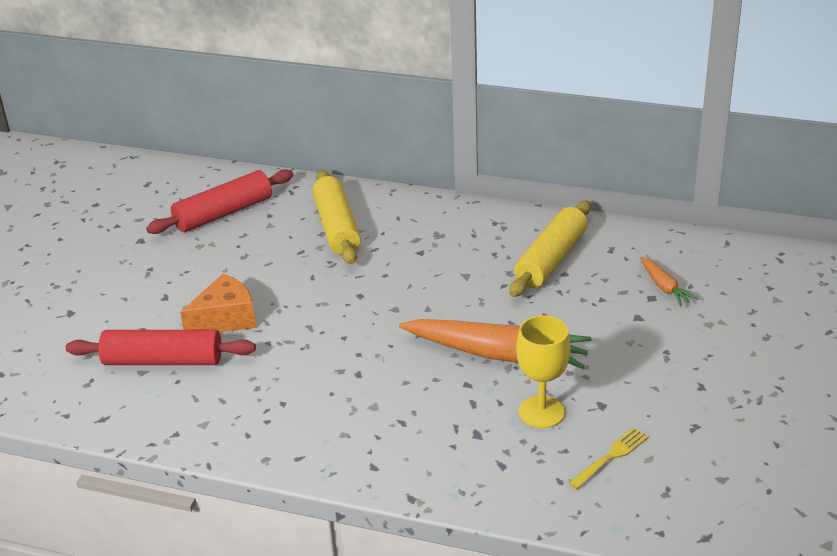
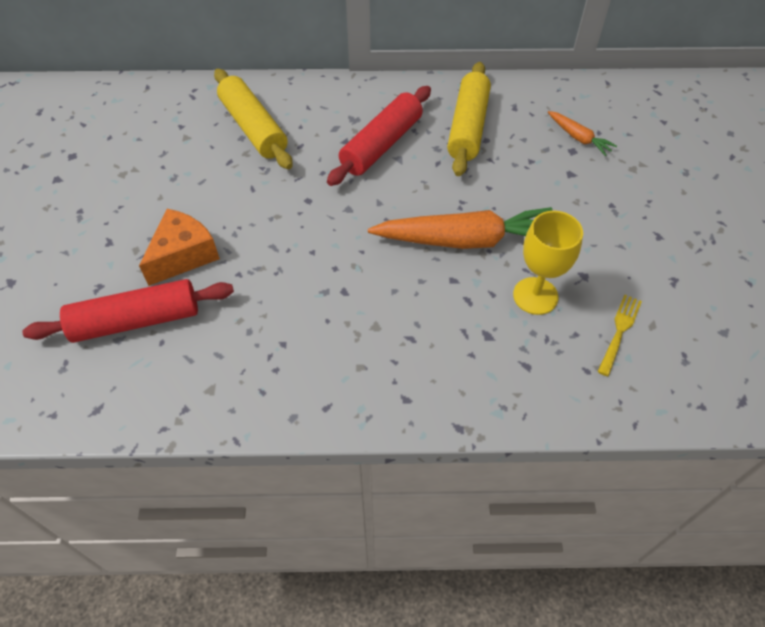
camera: 20 degrees left, 20 degrees up
(223, 213) = (133, 132): red rolling pin -> red rolling pin (381, 145)

